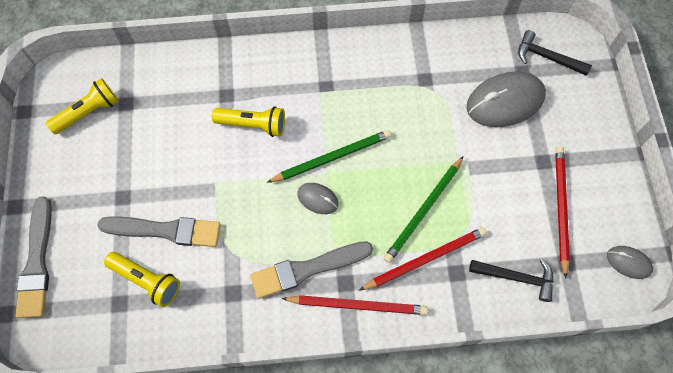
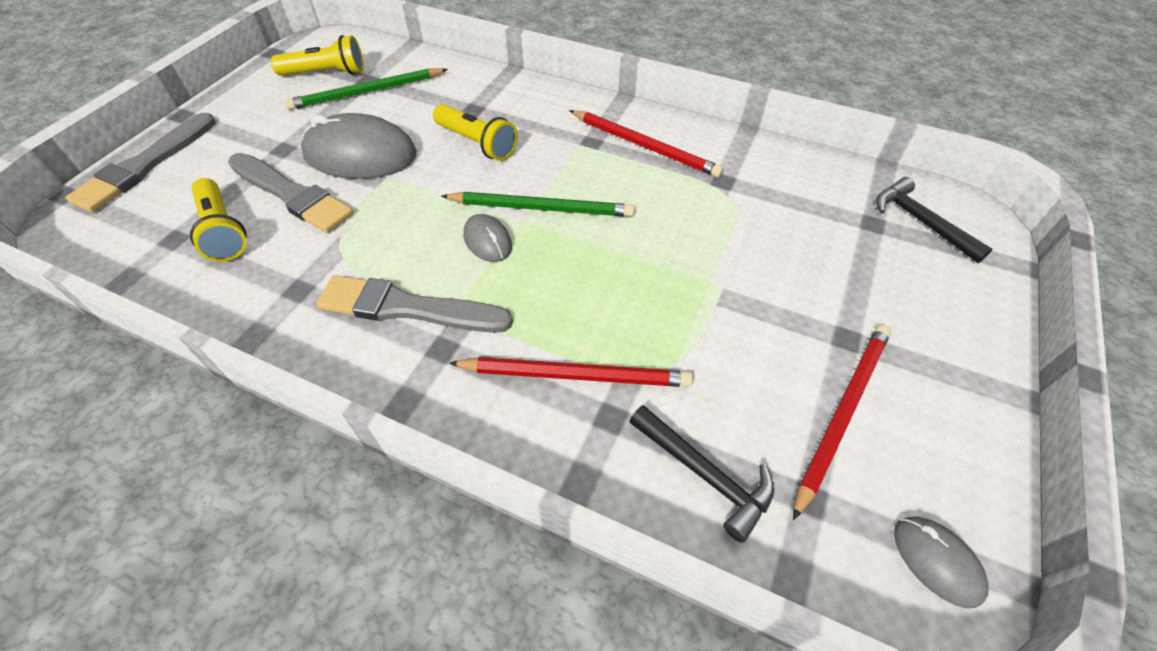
camera: 30 degrees right, 15 degrees down
(357, 305) = (434, 384): red pencil -> red pencil (644, 146)
(423, 211) = (617, 315): green pencil -> green pencil (366, 92)
(505, 101) = (825, 244): grey mouse -> grey mouse (360, 154)

